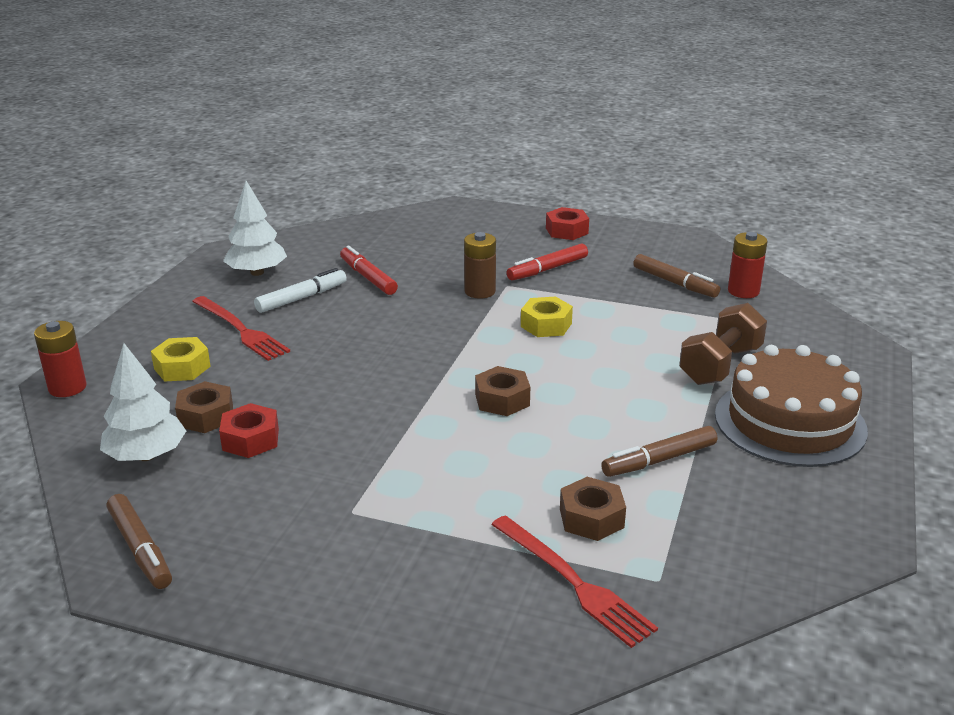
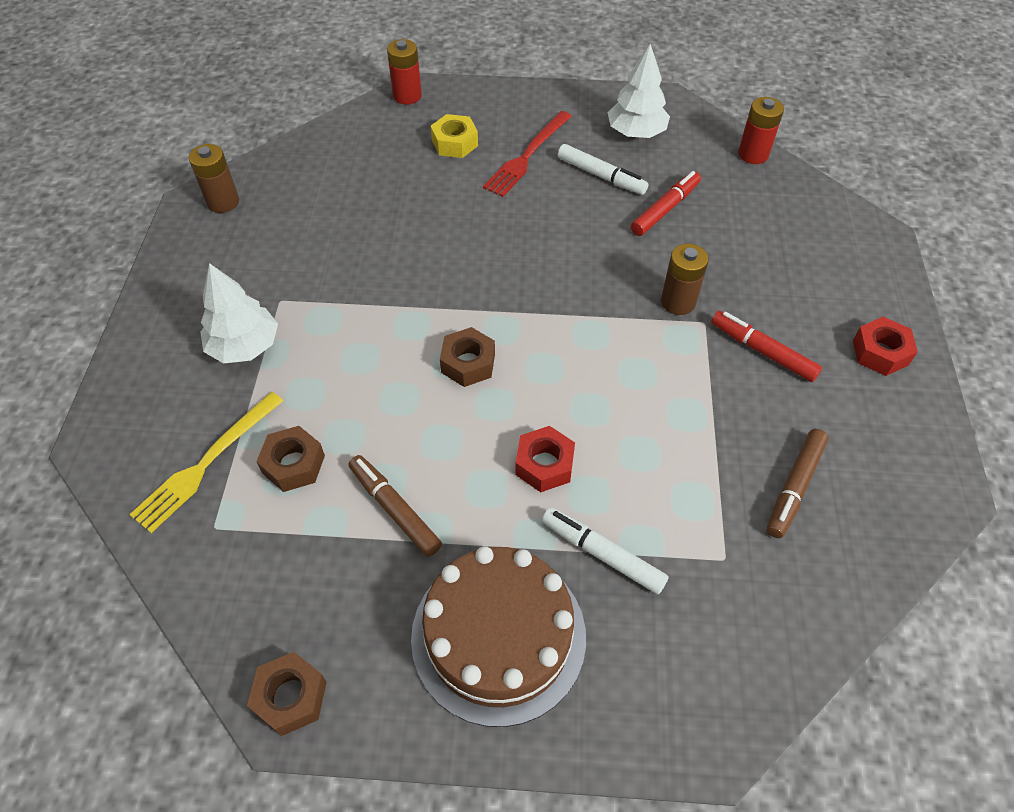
camera: 75 degrees right, 25 degrees up
(140, 549) = (223, 202): brown marker -> brown battery
(146, 456) = (329, 167): white tree -> white tree (244, 346)
(206, 416) = (389, 179): brown nut -> brown nut (291, 697)
(250, 439) = (363, 214): red nut -> red nut (544, 464)
(546, 325) = (628, 372): yellow nut -> none
(573, 582) = (206, 463): red fork -> yellow fork
(720, 365) = (602, 554): brown dumbbell -> white marker
(743, 291) = (811, 570): red battery -> red battery (753, 154)

